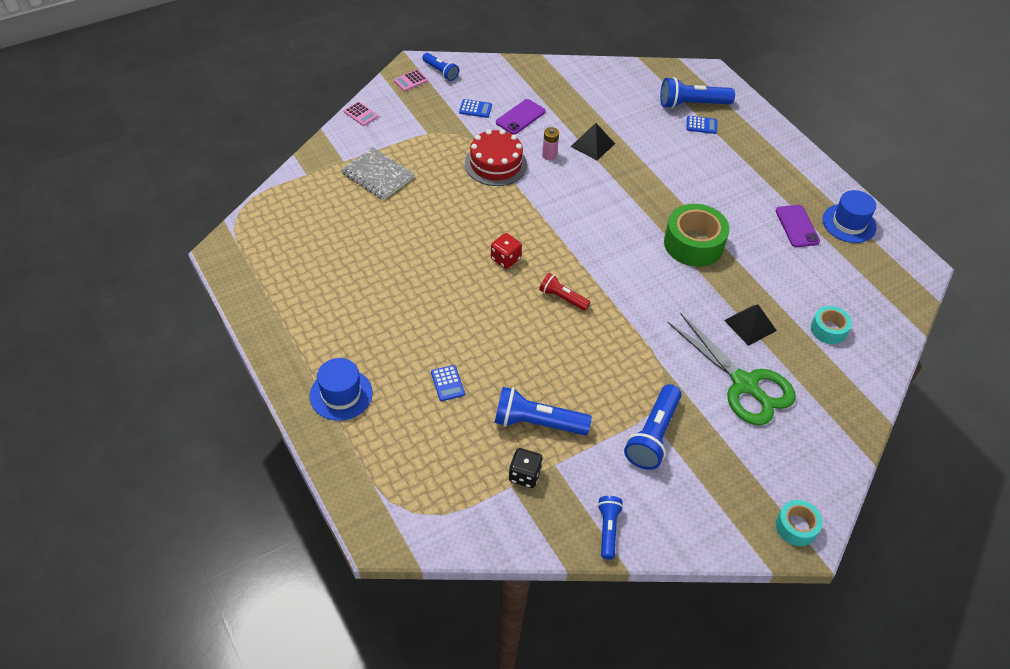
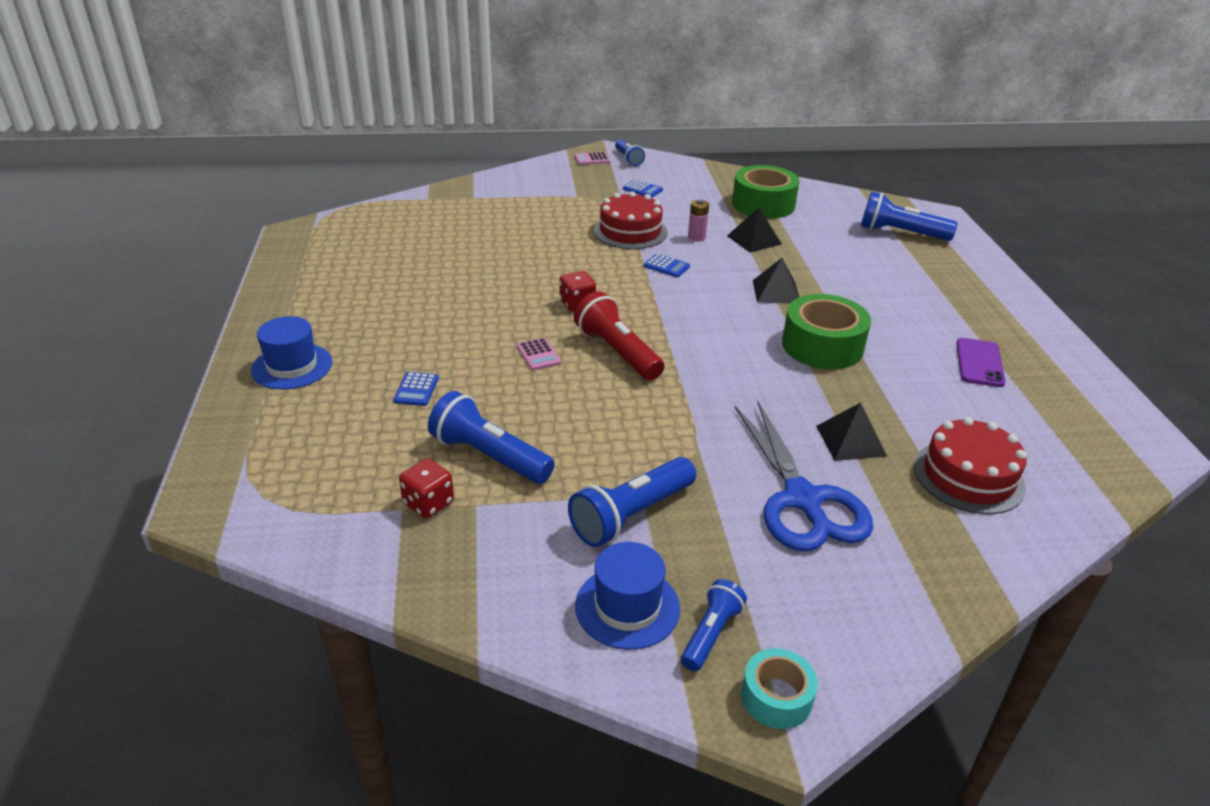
camera: 25 degrees right, 15 degrees down
(361, 114) = (521, 171): pink calculator -> pink calculator (538, 355)
(378, 175) = (497, 213): grey notebook -> none
(520, 117) = (687, 204): purple phone -> none
(524, 475) = (428, 503): black dice -> red dice
(562, 298) = (617, 352): red flashlight -> red flashlight, size x1.66
(578, 100) = (763, 204): none -> green tape
(608, 529) = (487, 599): blue flashlight -> blue flashlight (710, 633)
(637, 198) = (776, 292): none -> black pyramid
(701, 125) = (901, 251): blue calculator -> blue calculator (666, 266)
(745, 384) = (802, 500): green scissors -> blue scissors
(828, 329) = (968, 476): turquoise tape -> red cake
(849, 223) = (1060, 378): blue hat -> blue hat (627, 607)

